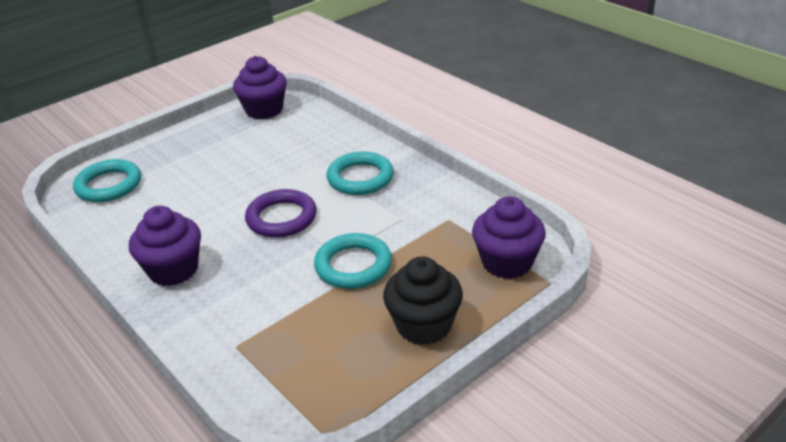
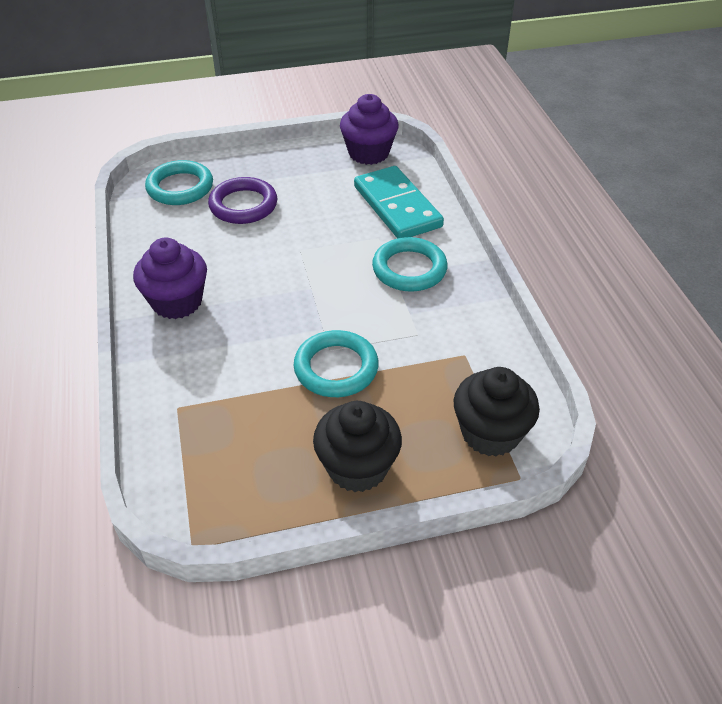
camera: 25 degrees right, 10 degrees up
(281, 218) = (305, 285): purple ring -> purple ring (243, 205)
(317, 139) = (397, 207): none -> turquoise domino
(507, 262) = (490, 433): purple cupcake -> black cupcake

